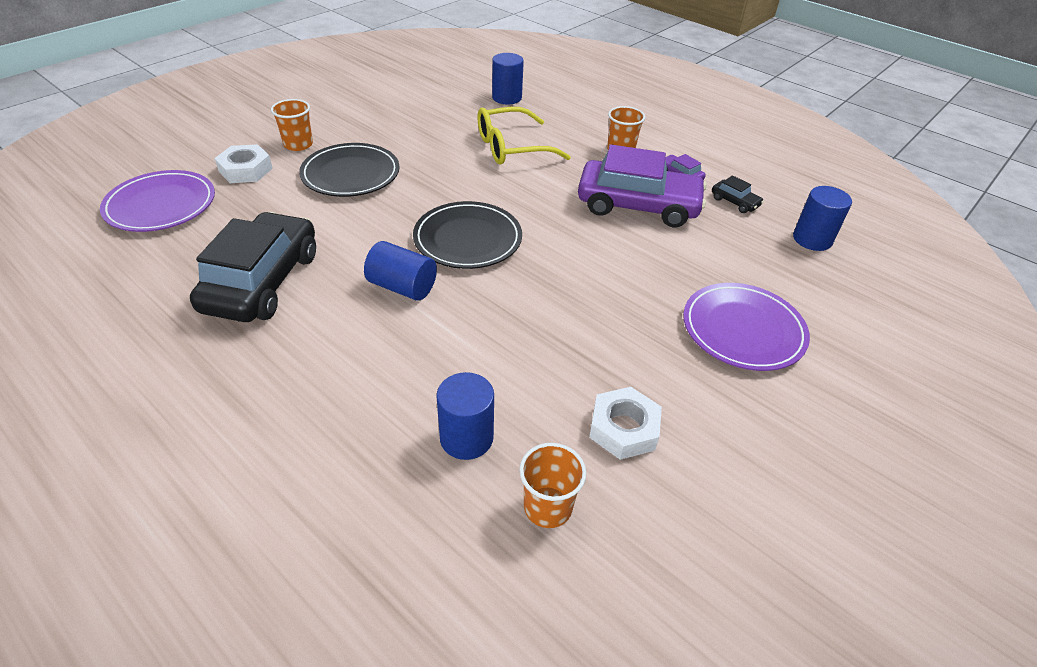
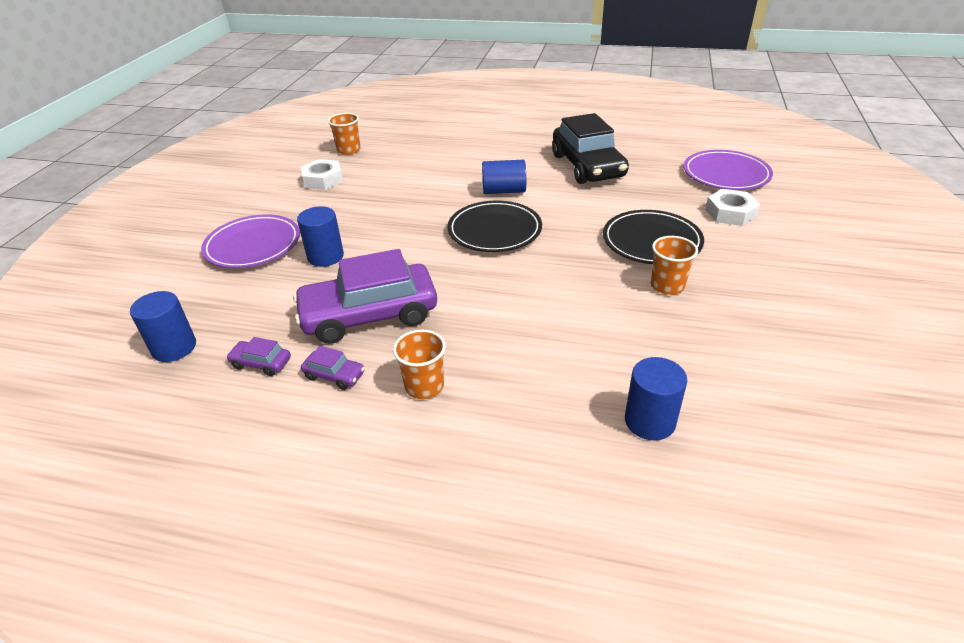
camera: 155 degrees right, 5 degrees down
(298, 144) = (740, 248): orange cup -> orange cup (667, 286)
(466, 438) = (402, 154): blue cylinder -> blue cylinder (325, 256)
(511, 147) = (552, 332): yellow glasses -> none
(735, 202) = (261, 363): black car -> purple car

